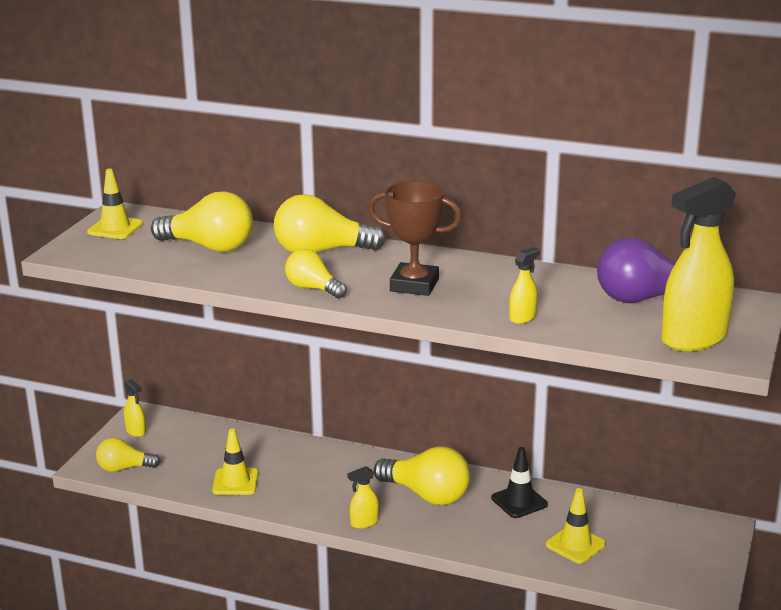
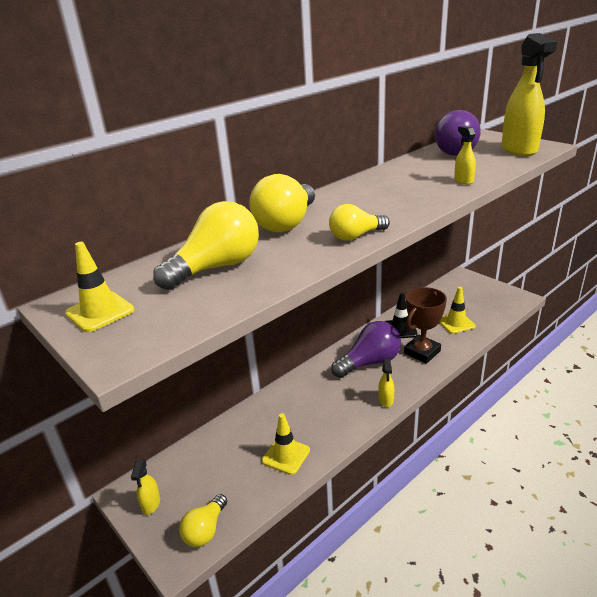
camera: 60 degrees left, 5 degrees up
(136, 431) = (151, 504): yellow spray bottle -> yellow spray bottle turned 105 degrees clockwise
(414, 285) = (383, 202): brown trophy -> brown trophy (422, 352)
(427, 495) = (370, 362): yellow light bulb -> purple light bulb

